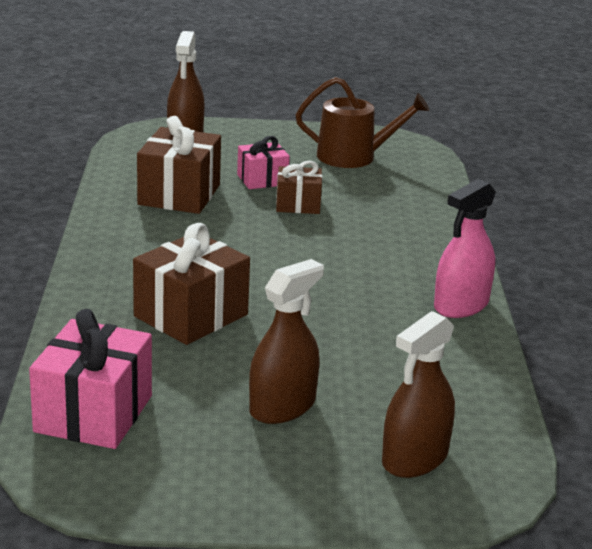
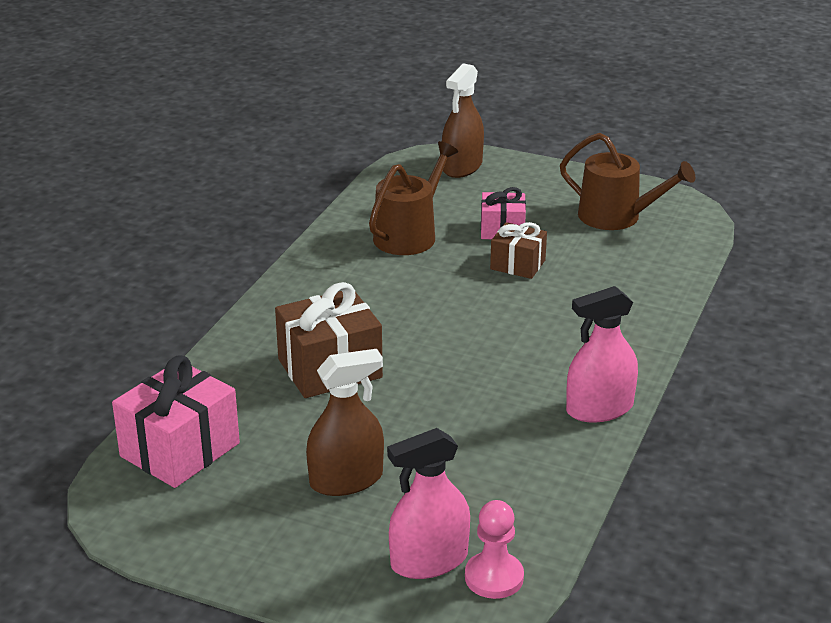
camera: 25 degrees right, 5 degrees up
(179, 195) = (409, 235): brown gift -> brown watering can
(415, 458) = (429, 560): brown spray bottle -> pink spray bottle
(483, 459) = (494, 577): none -> pink pawn

